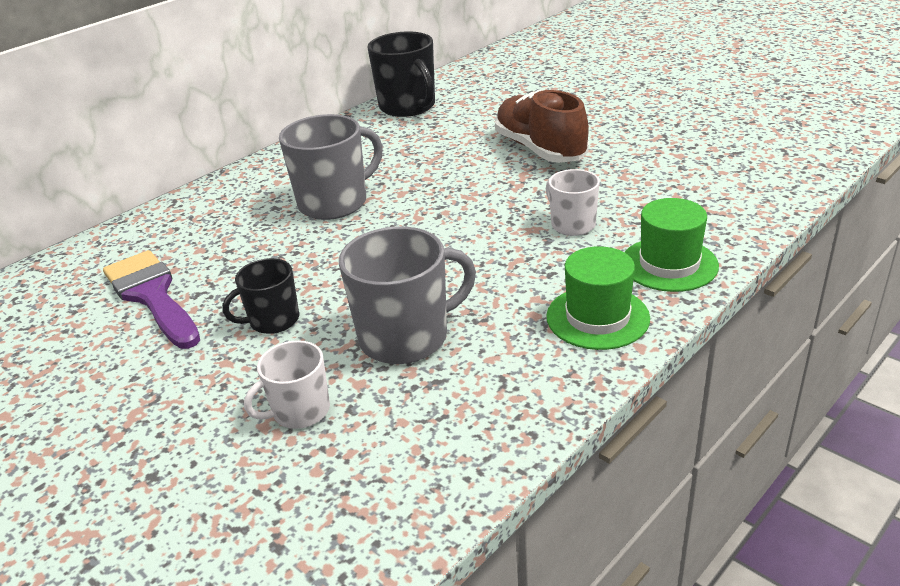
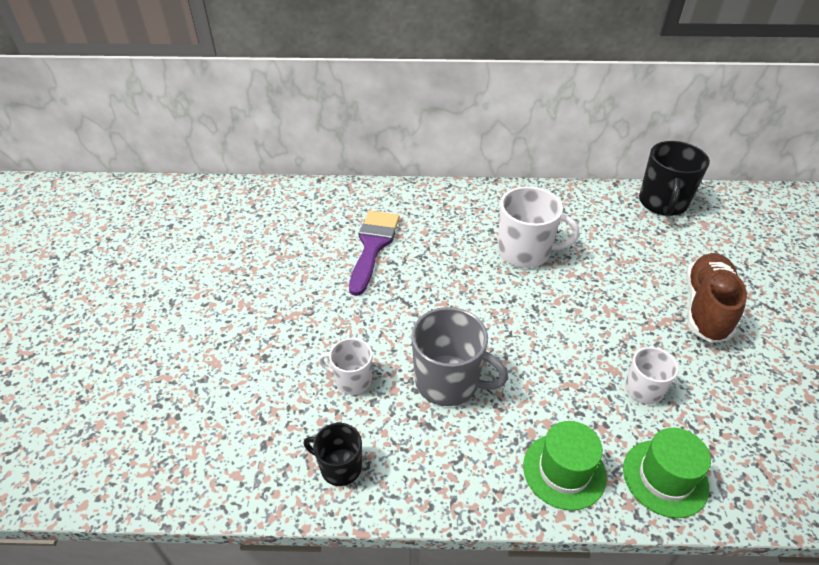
camera: 45 degrees right, 10 degrees up
(273, 320) = (403, 311): black mug -> black mug (340, 467)
(334, 203) = (525, 252): grey mug -> white mug

